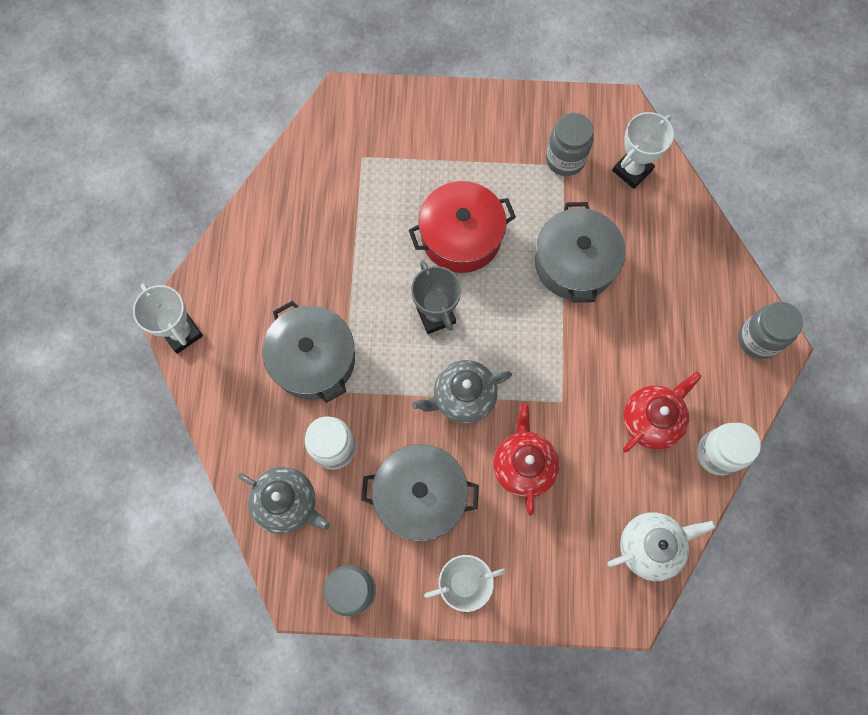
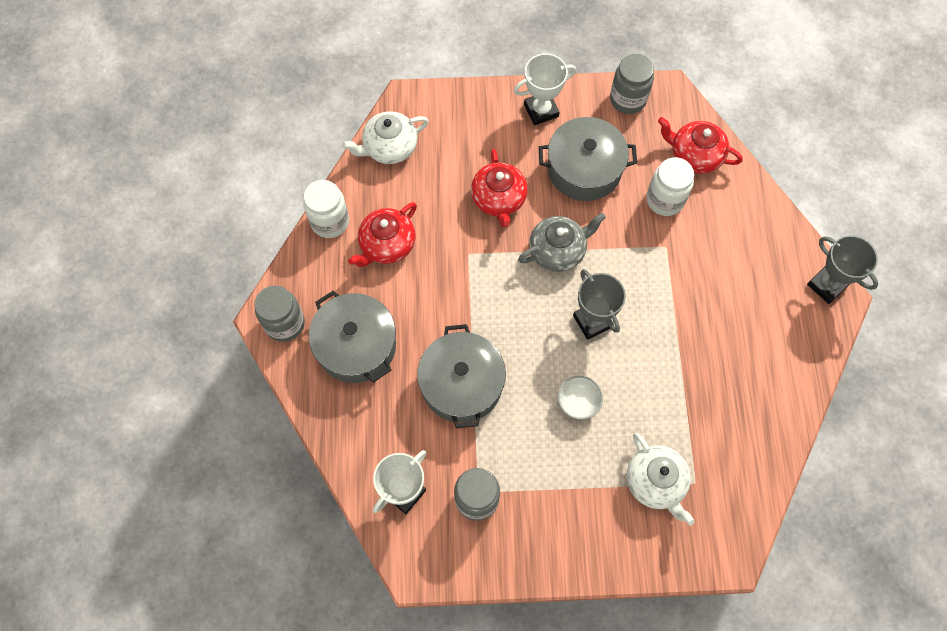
camera: 175 degrees right, 5 degrees down
(182, 333) = (827, 285): white trophy -> grey trophy
(287, 503) = (695, 155): grey teapot -> red teapot
(313, 359) = (699, 272): grey pot -> grey pot (356, 345)
(398, 160) = (655, 482): none -> white teapot
(461, 236) = (578, 402): red pot -> white bowl

